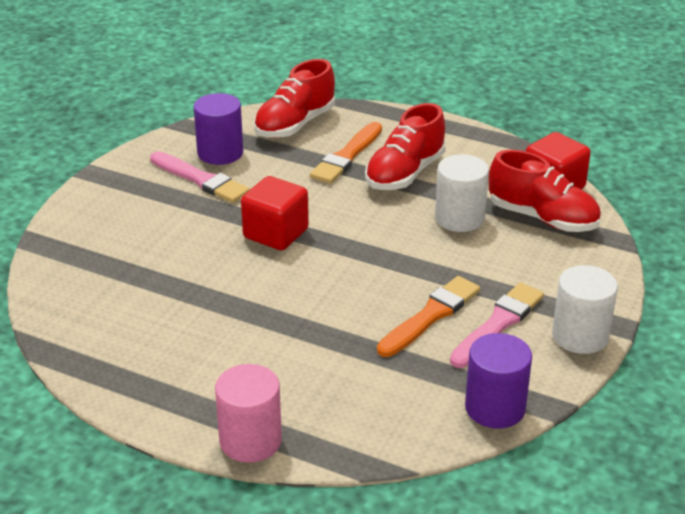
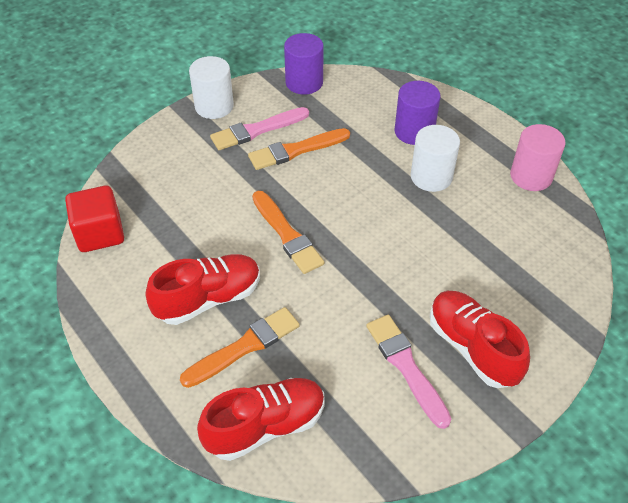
camera: 155 degrees left, 15 degrees up
(220, 153) = (370, 405): purple cylinder -> purple cylinder (414, 131)
(250, 440) = (457, 108): pink cylinder -> pink cylinder (531, 176)
(276, 234) = (366, 266): red cube -> none
(373, 235) = (287, 234): none -> orange brush
(459, 218) = (205, 228): white cylinder -> white cylinder (431, 177)
(542, 218) = (142, 204): red shoe -> red shoe (472, 347)

